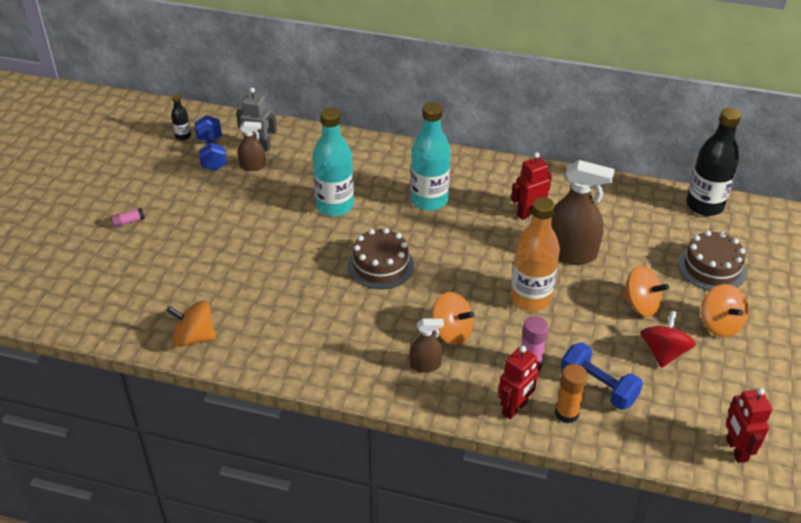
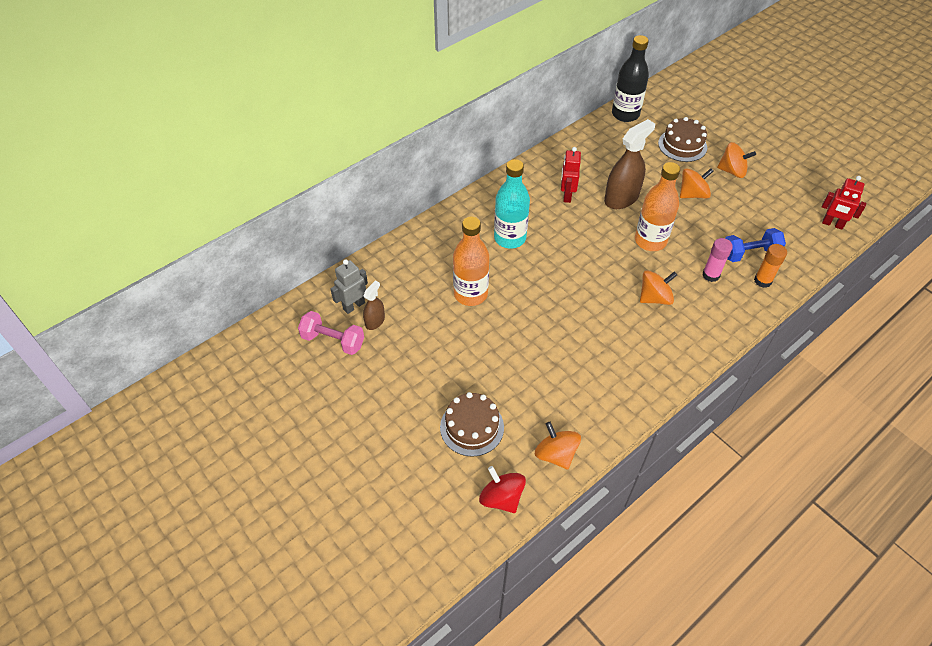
camera: 55 degrees left, 10 degrees up
(128, 222) = (374, 441): pink glue stick -> none
(183, 136) = (288, 350): black bottle -> none
(194, 337) = (556, 454): orange spinning top -> orange spinning top turned 105 degrees clockwise
(212, 154) = (333, 341): blue dumbbell -> pink dumbbell
(335, 206) = (470, 294): turquoise bottle -> orange bottle
(380, 265) = (559, 301): brown cake -> brown cake (472, 427)
(425, 365) = (676, 328): brown spray bottle -> none
(515, 408) = (743, 303): red robot -> none
(663, 352) = (739, 208): red spinning top -> red spinning top (501, 498)

